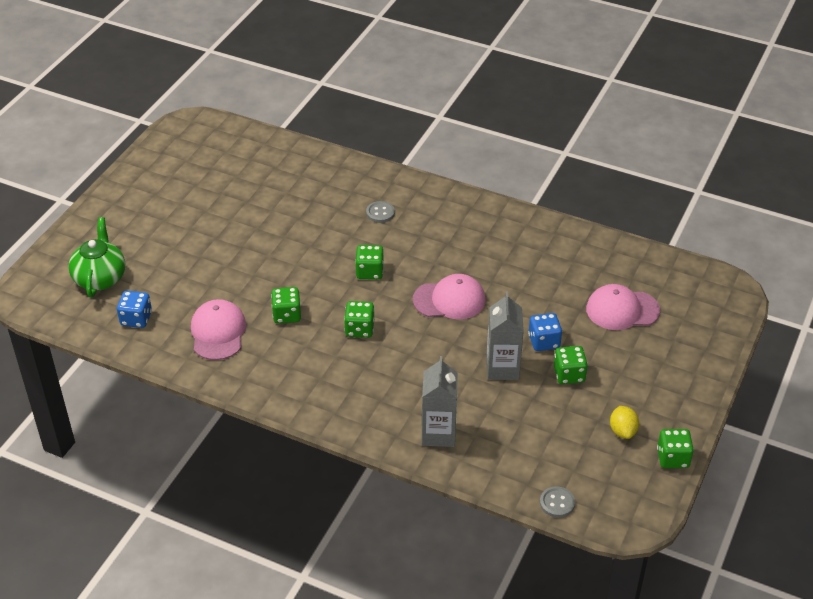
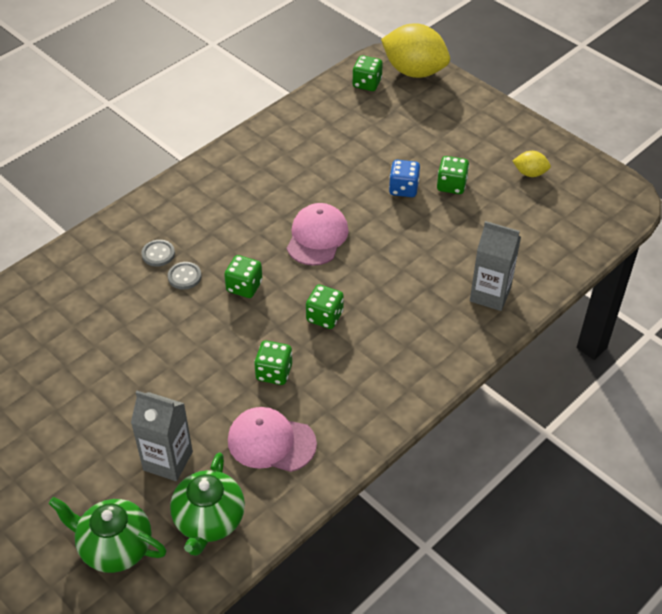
camera: 70 degrees left, 5 degrees up
(136, 319) = (209, 520): blue dice -> green teapot
(502, 368) = (425, 226): grey carton -> grey carton (168, 461)
(557, 503) = (597, 239): grey button -> grey button (184, 276)
(622, 310) = (387, 127): pink cap -> none
(672, 458) = (569, 154): green dice -> green dice (367, 83)
(721, 309) = (414, 71): none -> yellow lemon

